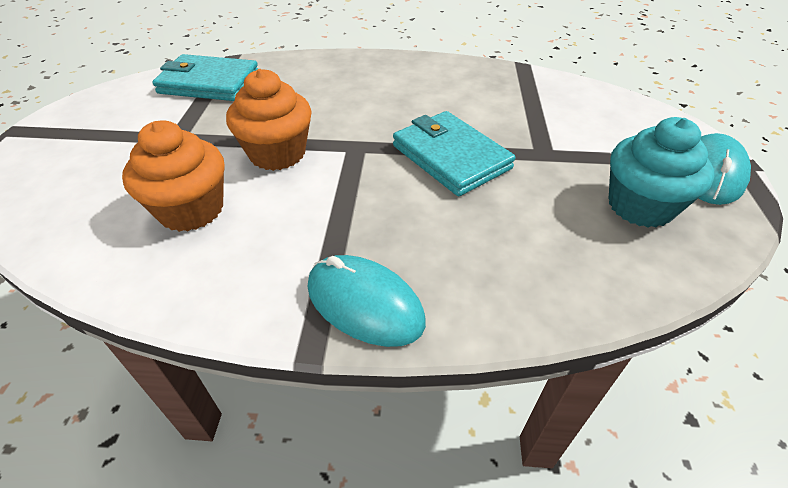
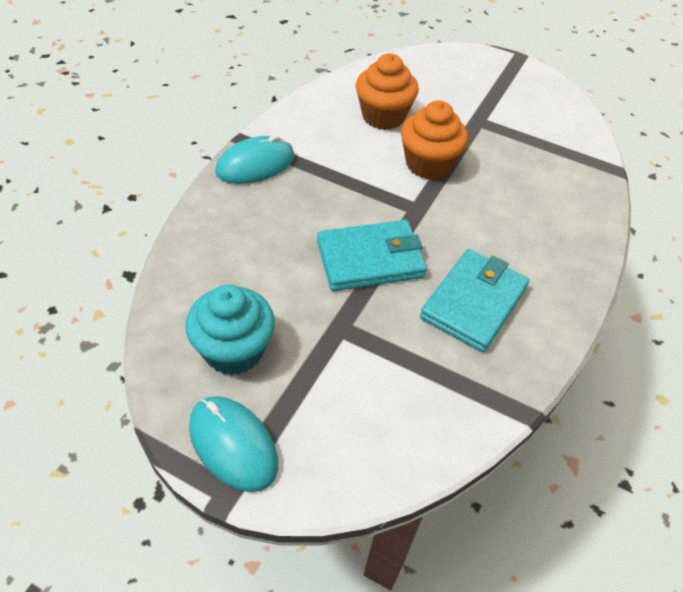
camera: 110 degrees right, 5 degrees up
(209, 83) = (564, 148): turquoise wallet -> turquoise wallet (474, 303)

